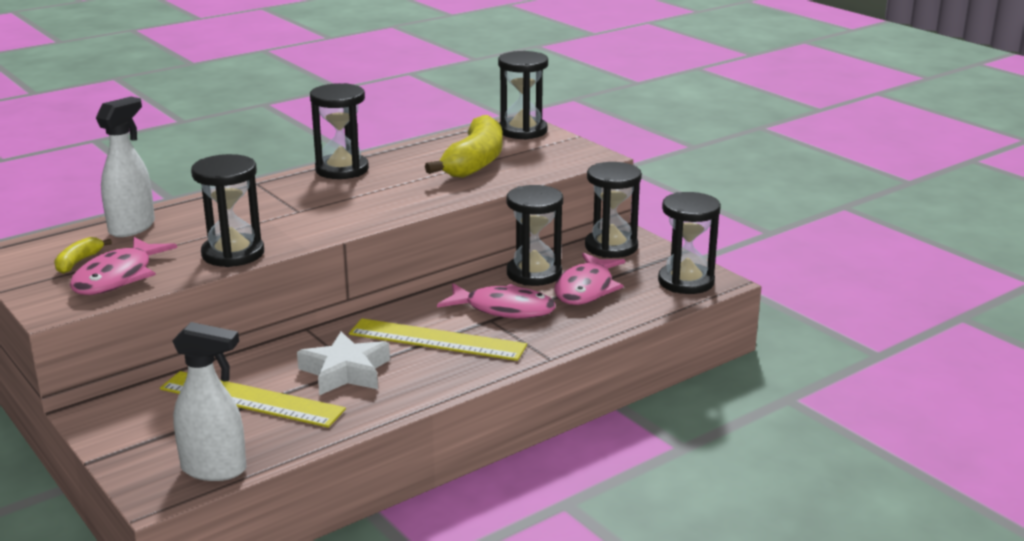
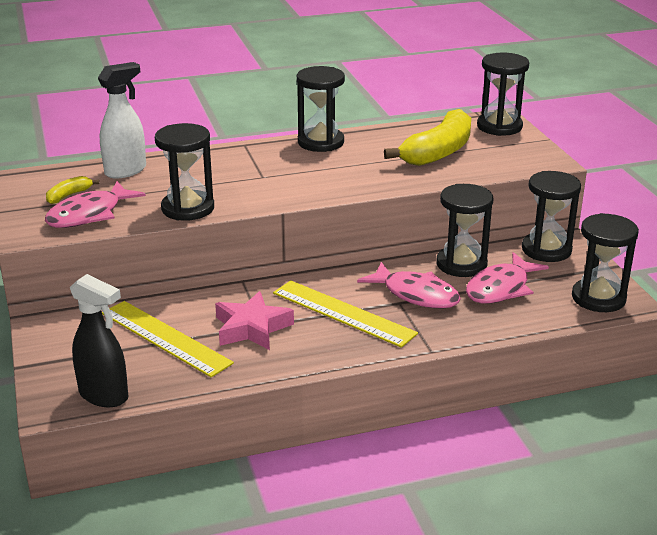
camera: 20 degrees right, 5 degrees up
(214, 469) = (104, 395): white spray bottle -> black spray bottle
(345, 372) = (252, 328): white star -> pink star

